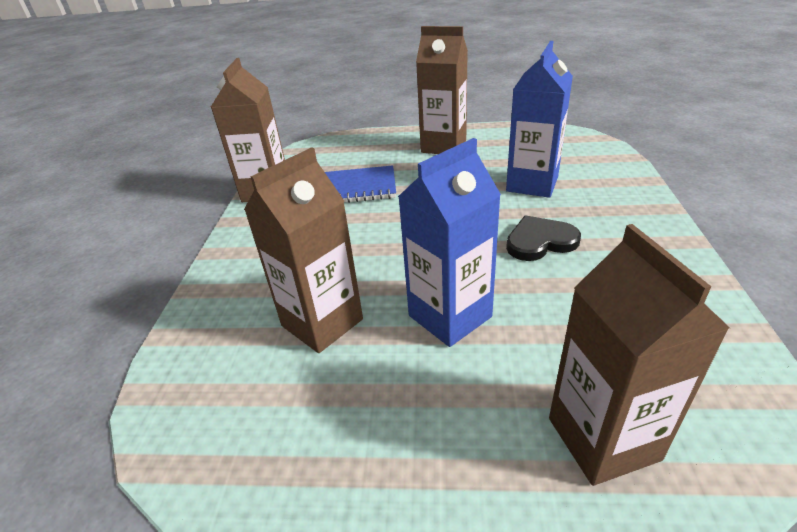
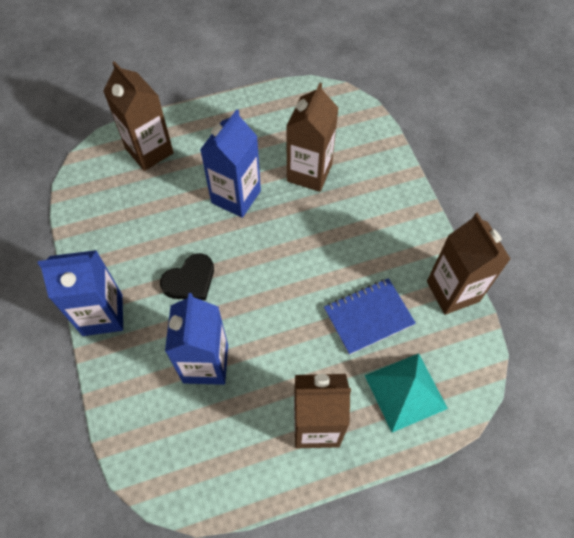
camera: 155 degrees right, 25 degrees up
(361, 151) = (405, 391): none -> turquoise pyramid
(657, 231) = (102, 314): none -> blue carton

